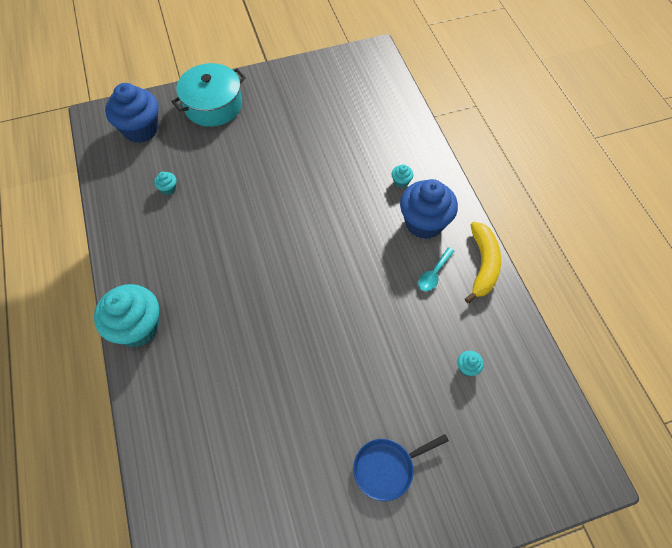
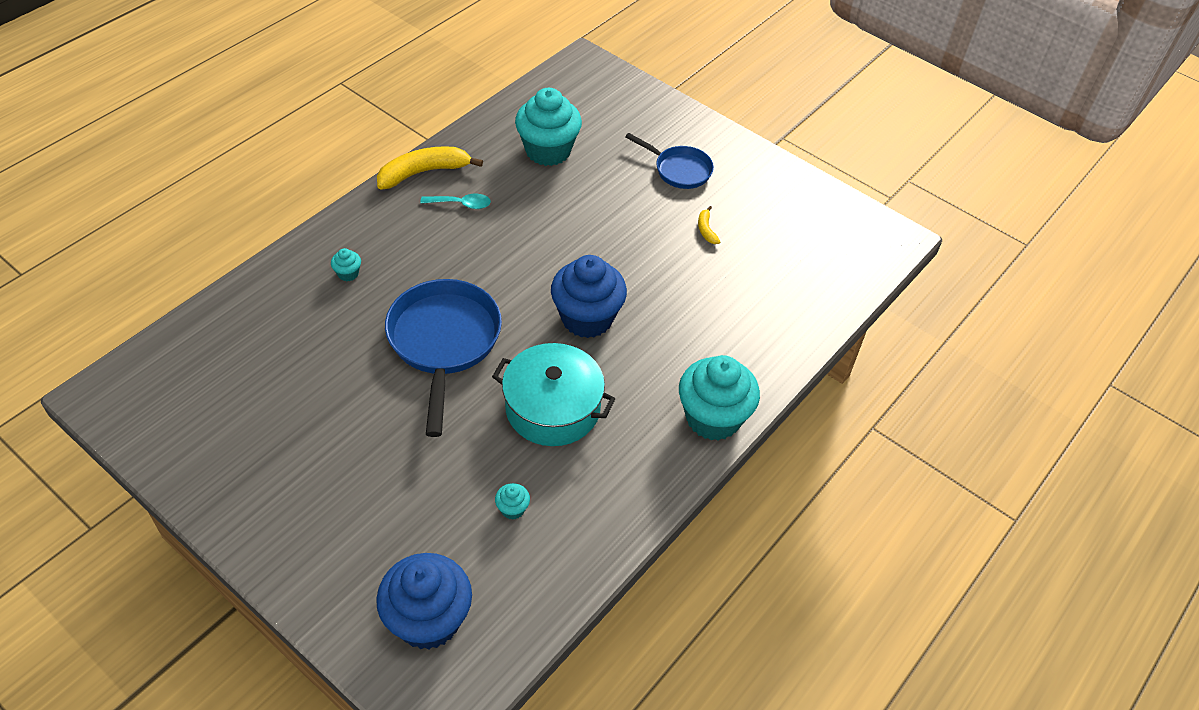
camera: 125 degrees left, 10 degrees down
(213, 105) = (323, 549): turquoise pot -> turquoise pot (553, 408)
(303, 442) = (706, 230): none -> yellow banana
(309, 208) = (444, 342): none -> blue pan
(424, 223) = (398, 233): blue cupcake -> blue cupcake (587, 318)
(467, 368) = (548, 151): turquoise cupcake -> turquoise cupcake, size x2.45

